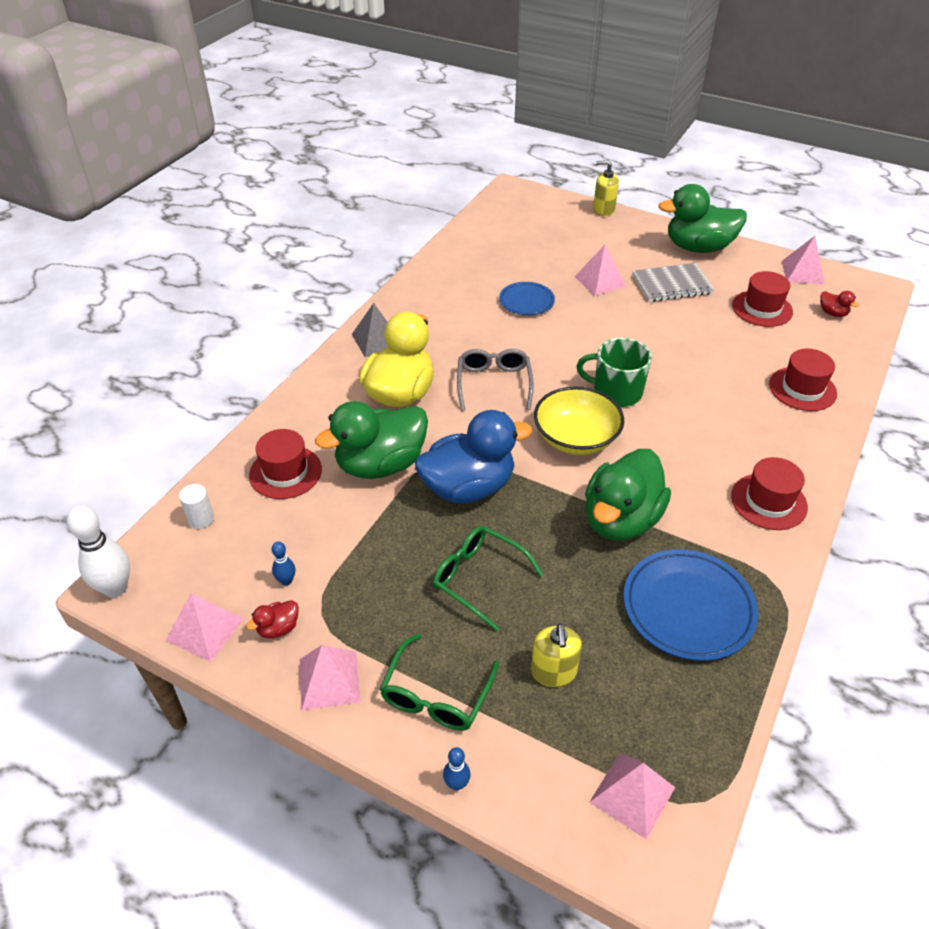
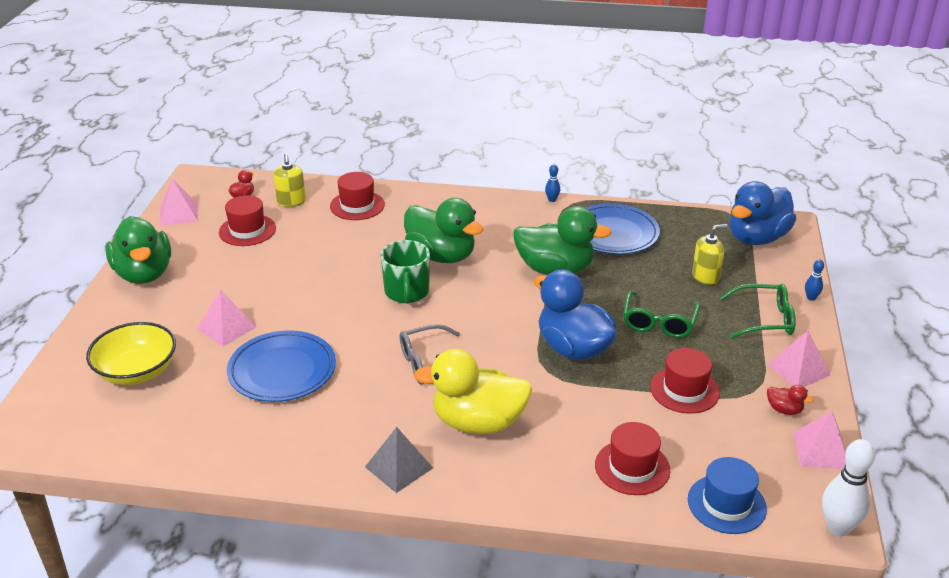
camera: 110 degrees left, 10 degrees down
(201, 519) = (726, 504): white cylinder -> blue hat
(286, 581) = (742, 421): blue bowling pin -> blue bowling pin (552, 200)
(380, 464) = (581, 407): green duck -> green duck (441, 256)
(526, 301) = (282, 371): blue plate -> blue plate, size x1.68
(576, 438) = (479, 303): yellow bowl -> yellow bowl (136, 371)
(603, 209) = (66, 348): yellow soap dispenser -> yellow soap dispenser (291, 201)
(632, 794) = (756, 238): pink pyramid -> blue duck
(672, 285) = (221, 282): grey notebook -> none
(768, 501) = (494, 212): red hat -> red hat (684, 390)

